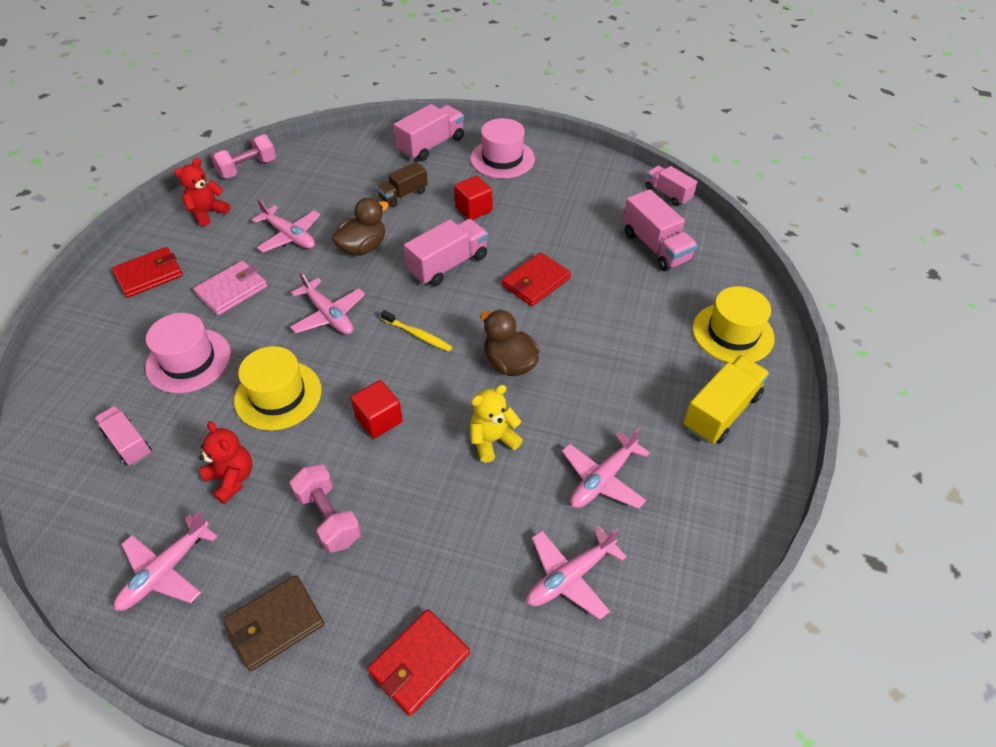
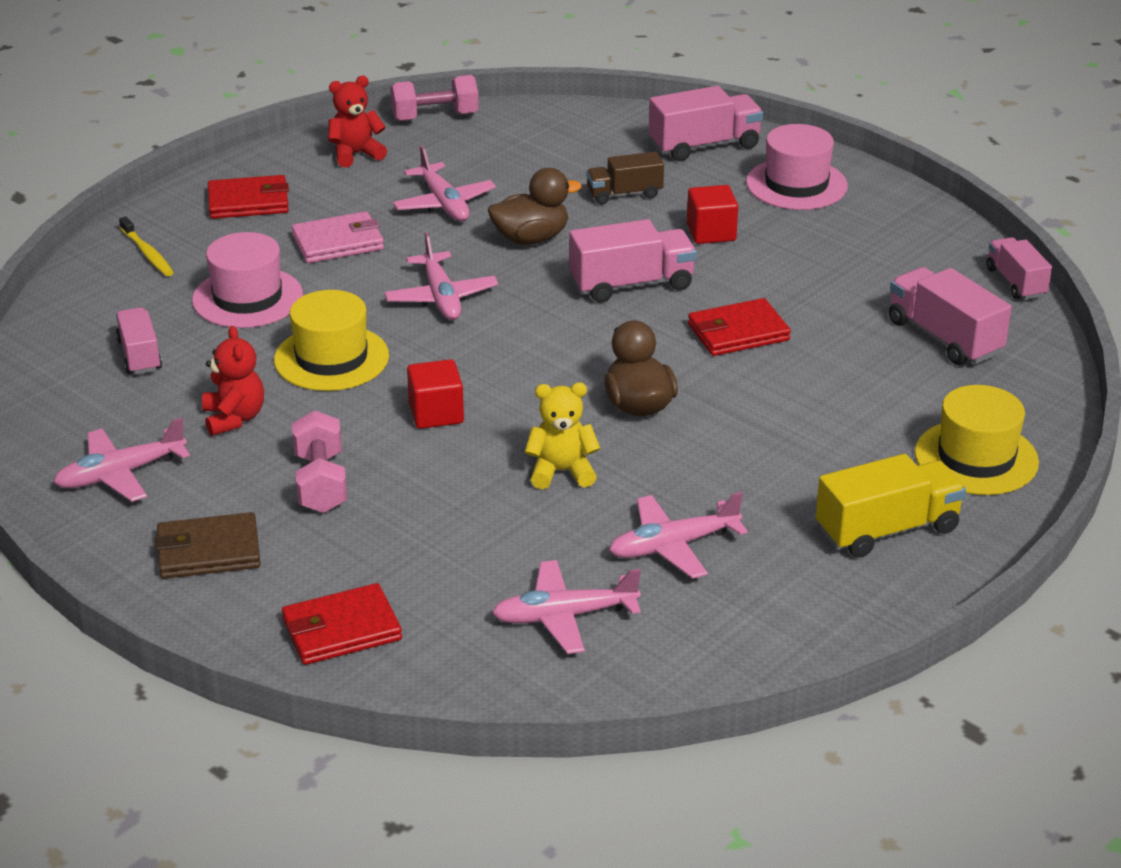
camera: 25 degrees right, 15 degrees down
(418, 335) = (540, 346): yellow toothbrush -> yellow toothbrush (147, 253)
(656, 247) = (944, 338): pink truck -> pink truck turned 150 degrees clockwise

